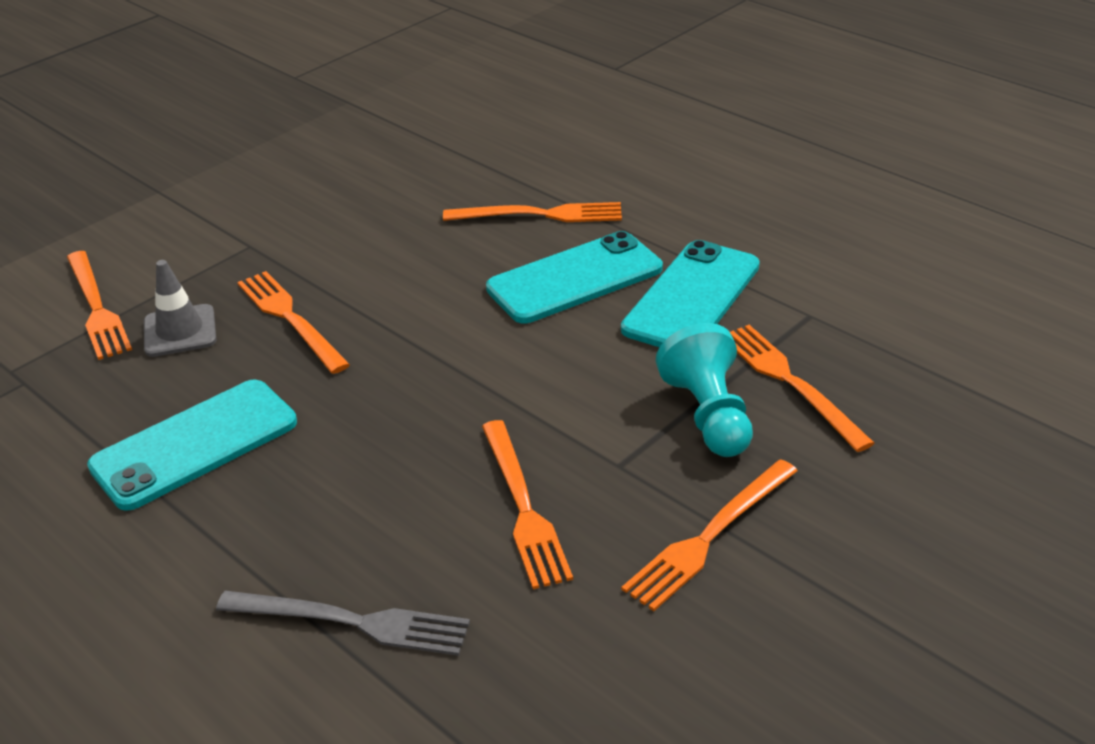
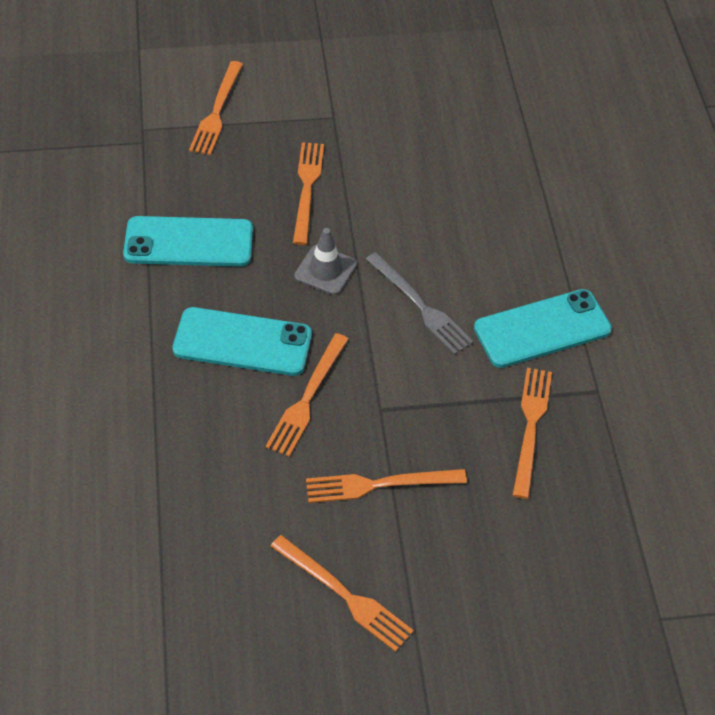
camera: 35 degrees right, 15 degrees up
(180, 331) = (244, 158): grey traffic cone -> grey traffic cone (325, 270)
(351, 622) = (169, 401): grey fork -> grey fork (420, 306)
(540, 215) = (520, 204): orange fork -> orange fork (344, 595)
(575, 279) = (489, 268): turquoise phone -> turquoise phone (242, 342)
(709, 415) = (461, 414): turquoise pawn -> none

